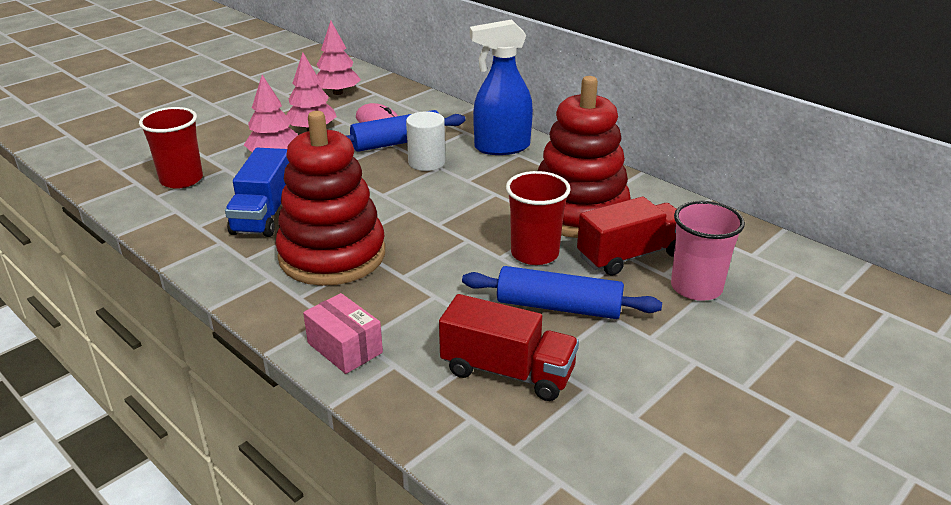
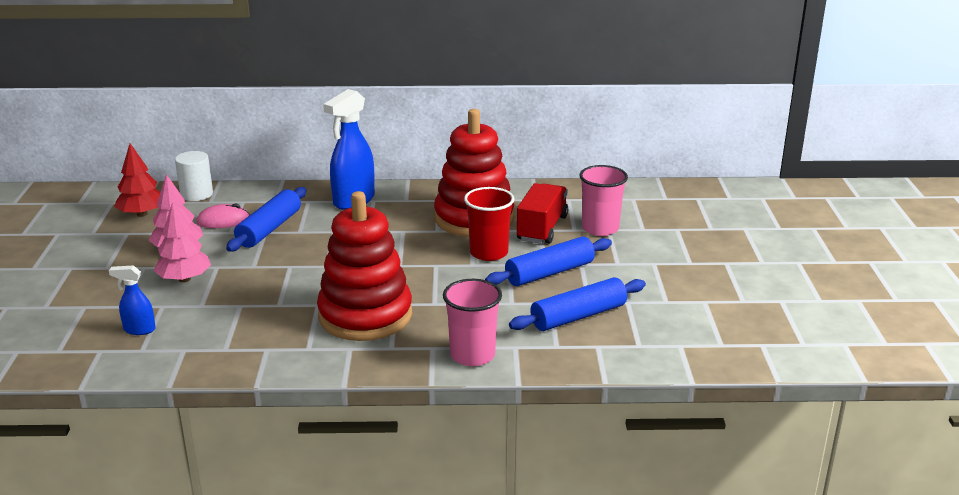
camera: 45 degrees left, 5 degrees down
(181, 180) = (139, 330): red cup -> blue spray bottle
(264, 214) = (263, 318): blue truck -> none
(337, 92) = (142, 214): pink tree -> red tree
(345, 348) = (472, 355): pink box -> pink cup
(426, 162) = (318, 232): white cylinder -> white cylinder (196, 194)
(507, 372) = (578, 316): red truck -> blue rolling pin

